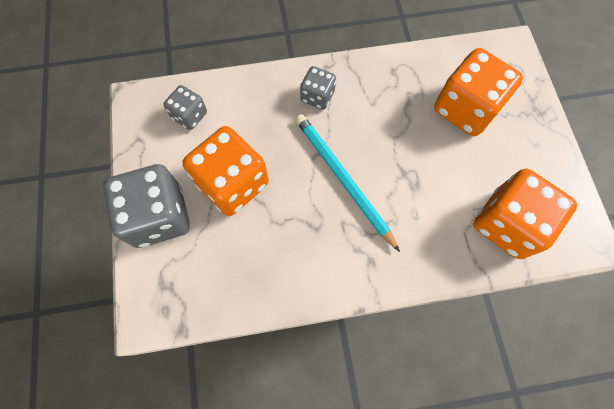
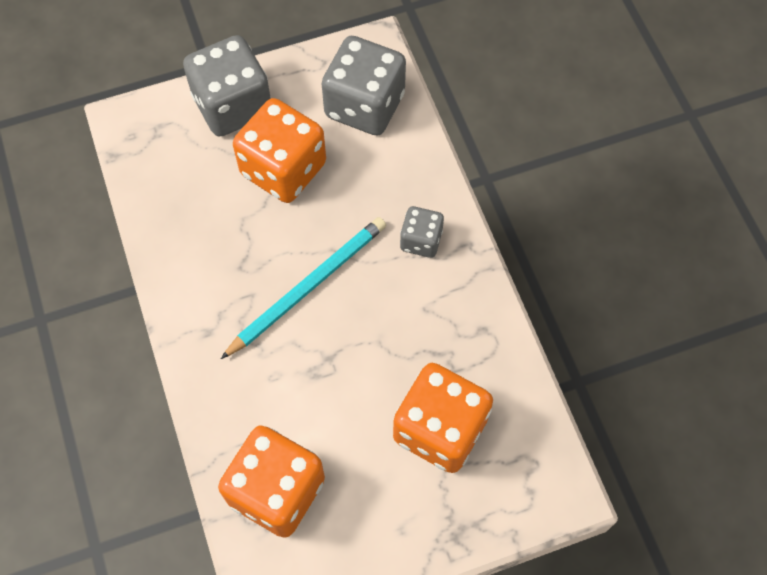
camera: 80 degrees right, 5 degrees down
(189, 115) = (364, 105): grey dice -> grey dice, size x1.89

